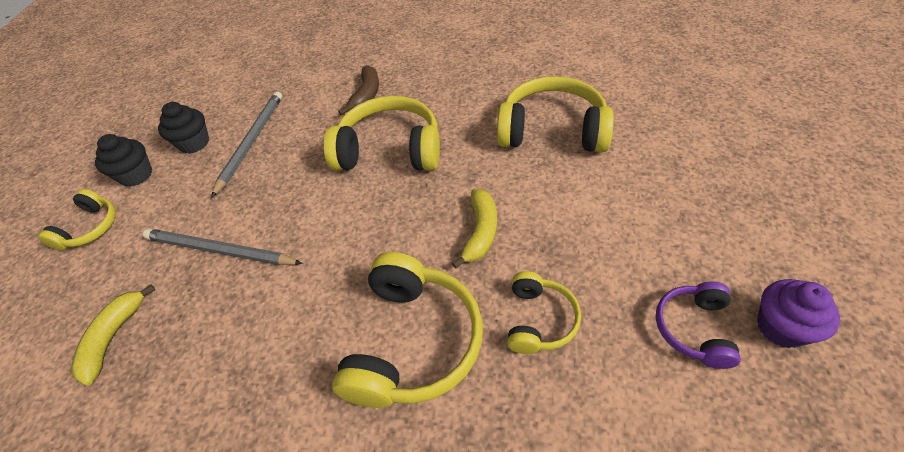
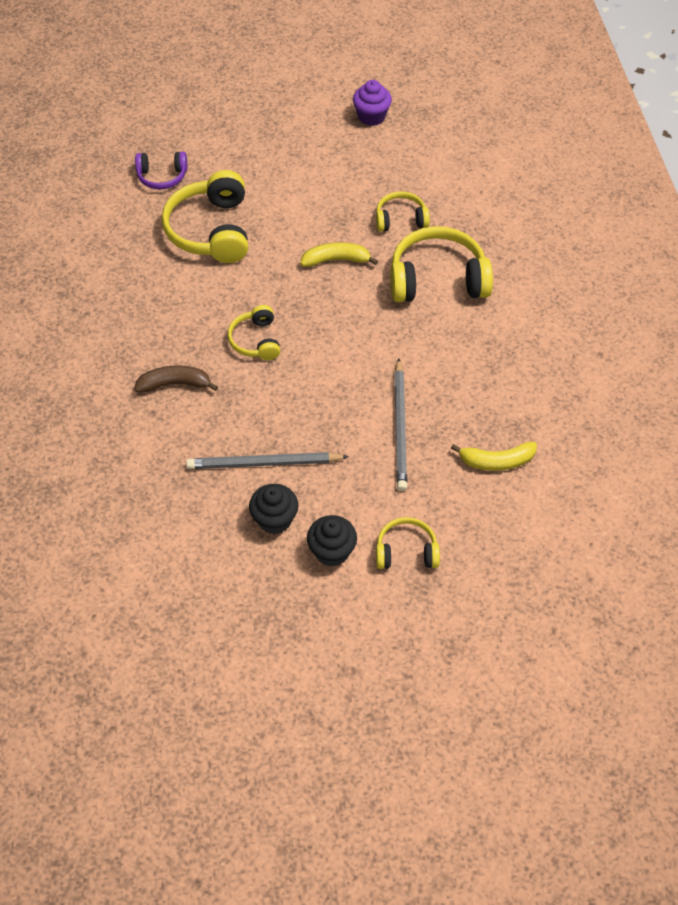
camera: 110 degrees left, 5 degrees up
(390, 150) = (256, 340): yellow headphones -> yellow headphones, size x0.55
(694, 329) = (384, 151): purple headphones -> purple headphones (162, 176)

